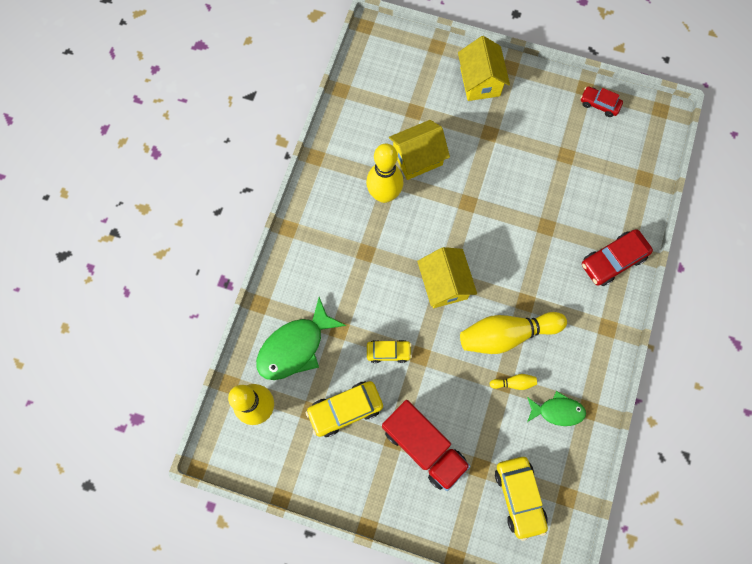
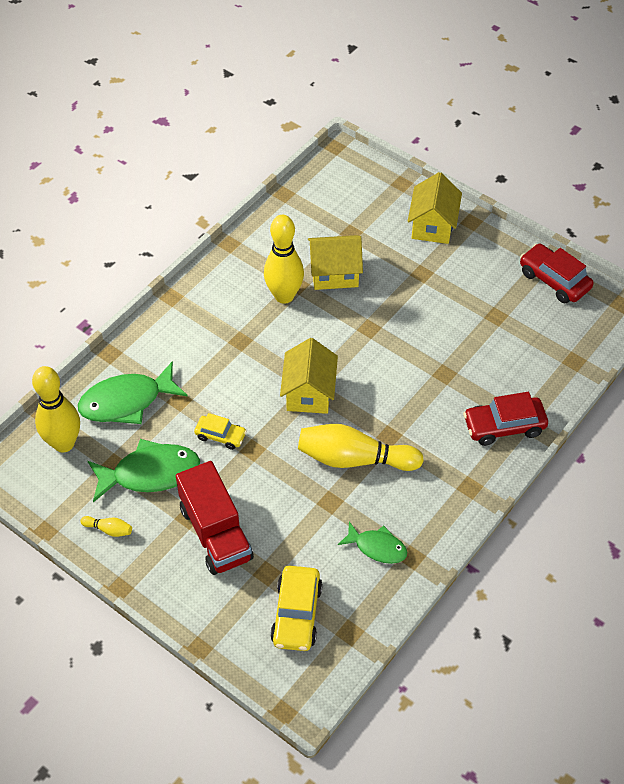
camera: 20 degrees right, 20 degrees down
(345, 409) = (150, 473): yellow car -> green fish
(514, 383) = (341, 506): yellow bowling pin -> yellow bowling pin (109, 529)
(599, 104) = (554, 280): red car -> red car, size x1.62

